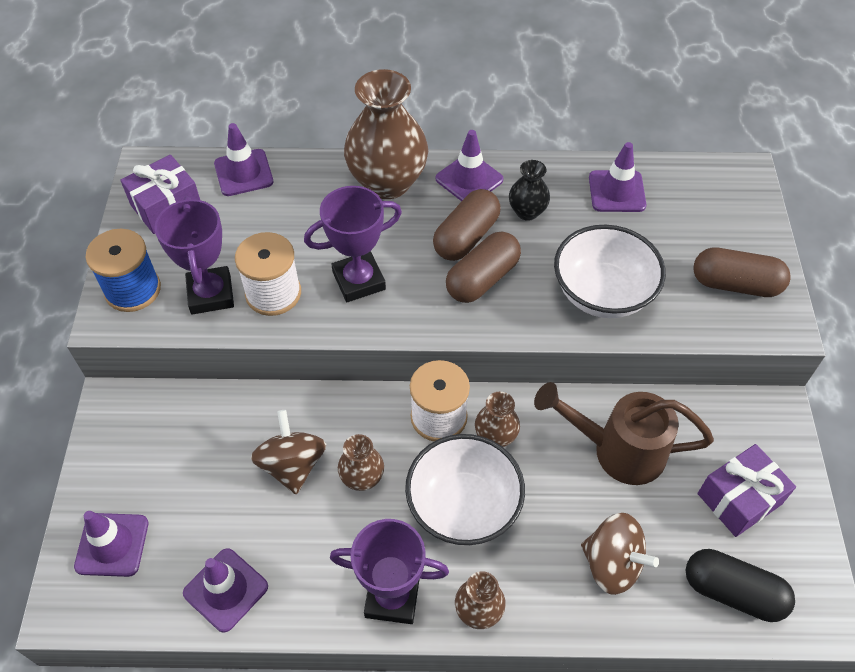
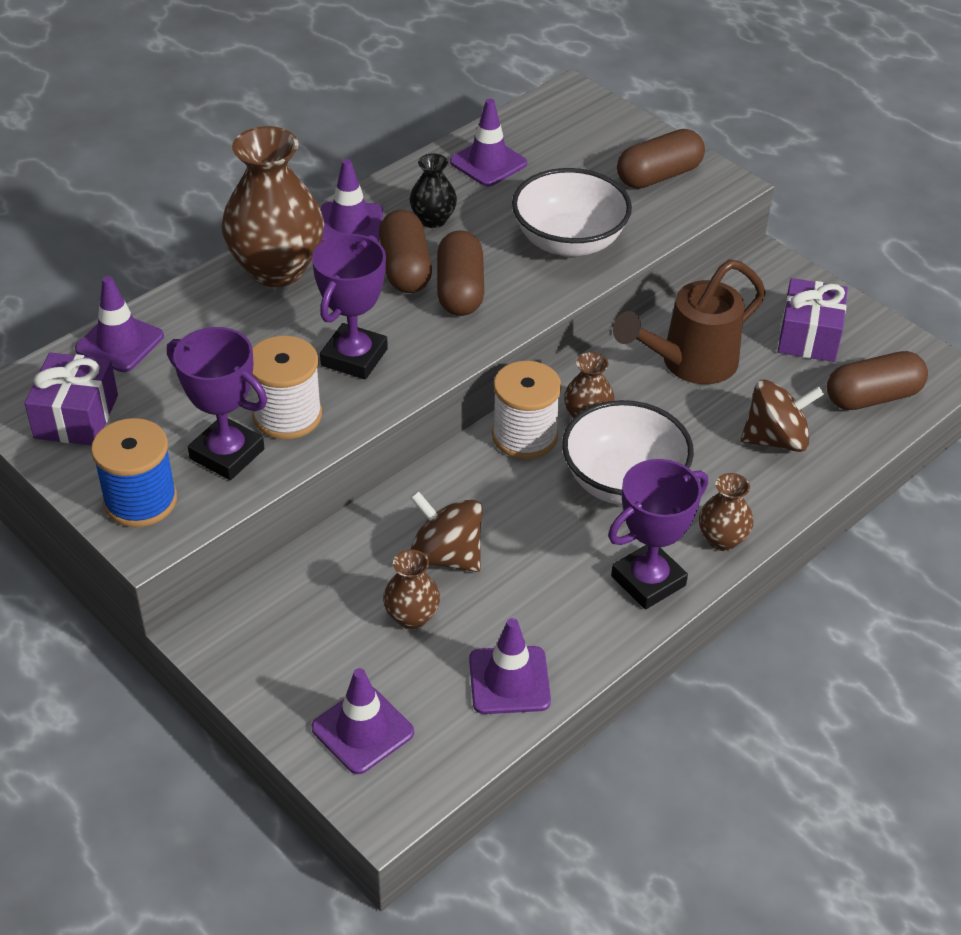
camera: 45 degrees left, 10 degrees down
(362, 478) = (518, 522): brown vase -> brown vase (412, 617)
(732, 592) = (872, 397): black capsule -> brown capsule

